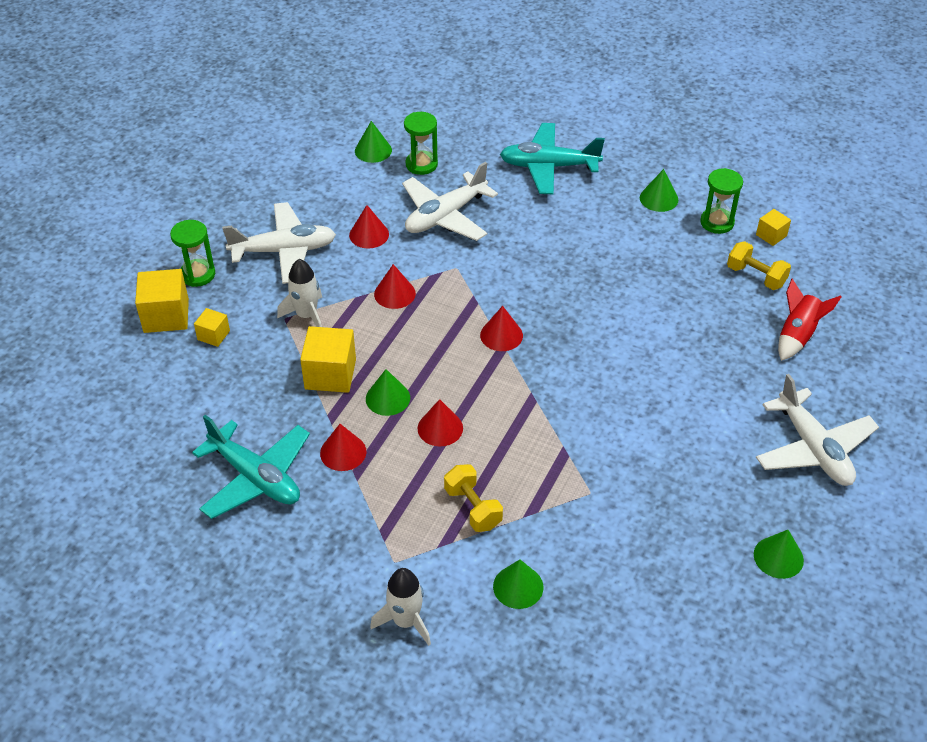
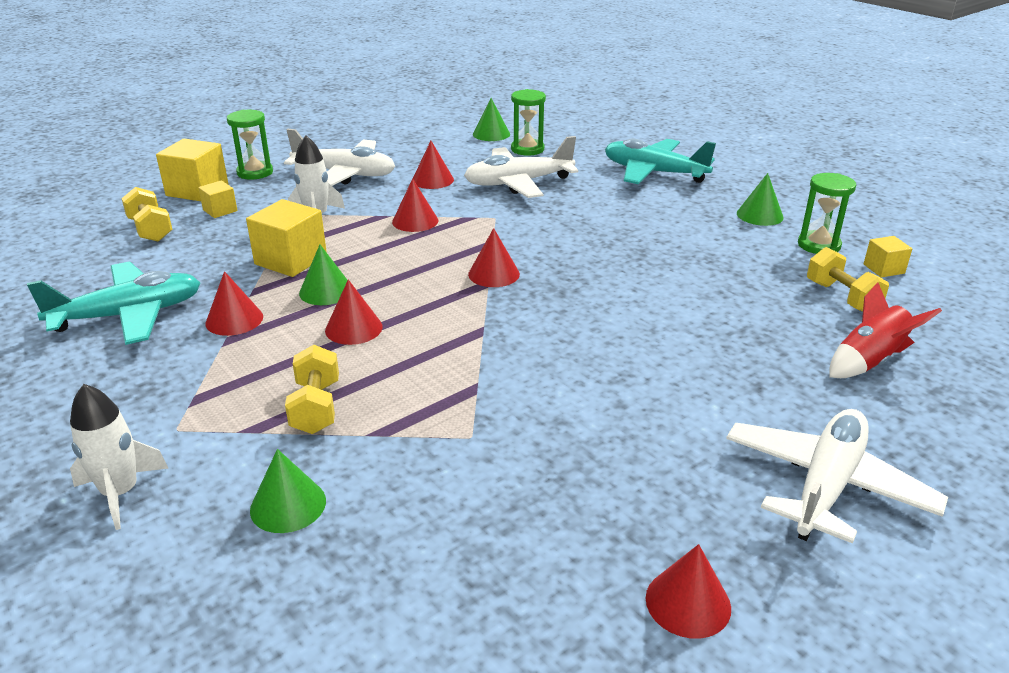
camera: 25 degrees right, 15 degrees down
(174, 380) = (150, 230): none -> yellow dumbbell
(256, 478) = (129, 315): turquoise plane -> turquoise plane turned 90 degrees counterclockwise
(778, 557) = (688, 602): green cone -> red cone
(813, 449) = (826, 485): white plane -> white plane turned 150 degrees counterclockwise

